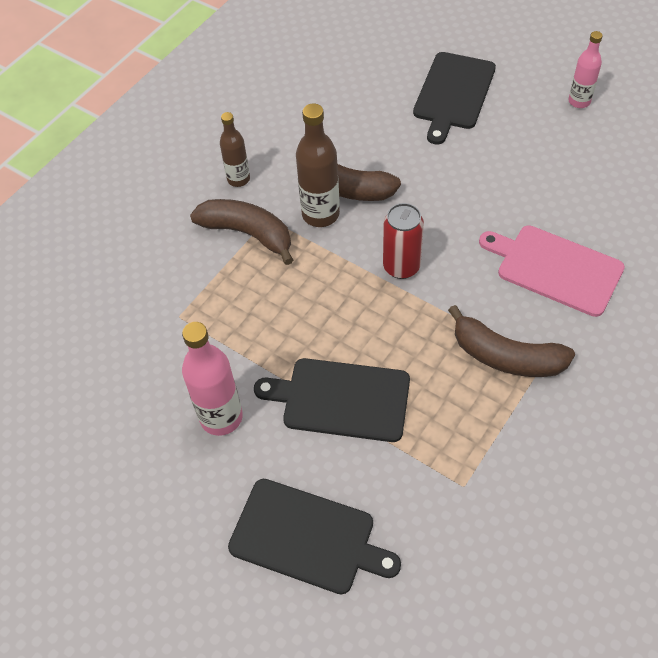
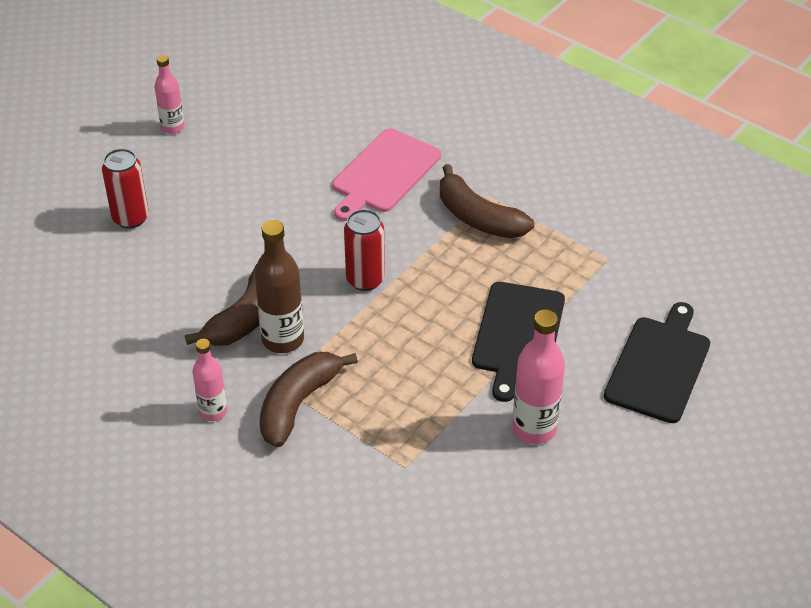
camera: 90 degrees left, 10 degrees down
(238, 179) = (213, 411): brown bottle -> pink bottle
(453, 94) = (131, 218): black cutting board -> red can
(506, 356) = (478, 217): brown banana -> brown banana turned 105 degrees clockwise

